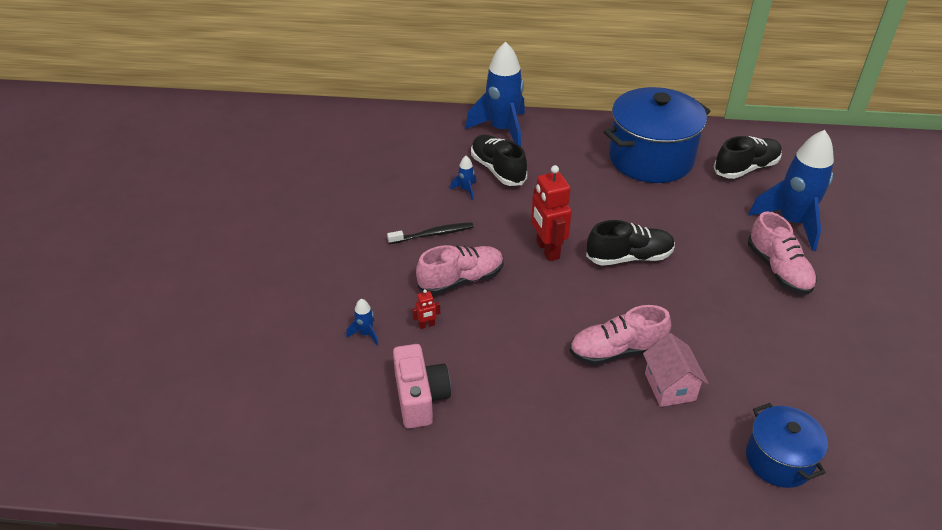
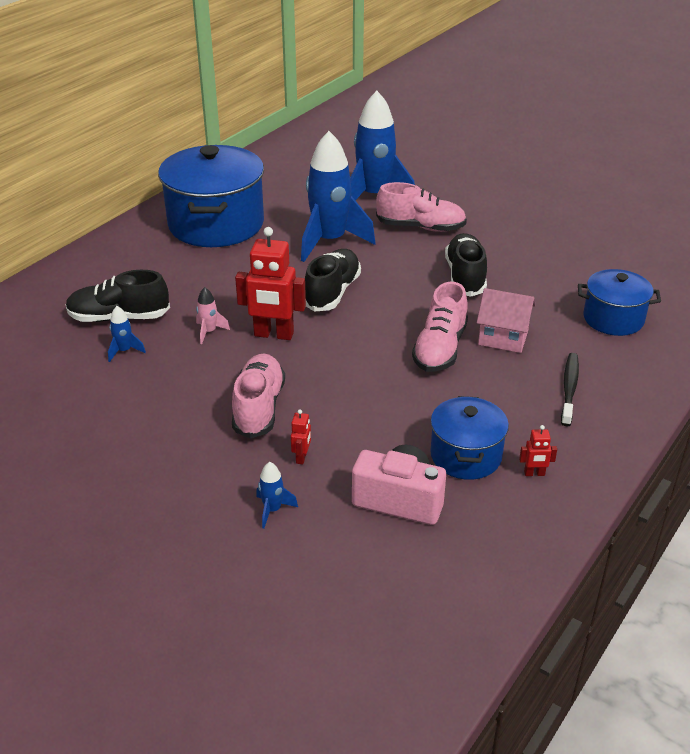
camera: 60 degrees left, 5 degrees down
(433, 234) = (168, 401): black toothbrush -> black toothbrush (569, 389)
(497, 419) = (466, 456): none -> blue pot
(502, 130) = (59, 289): blue rocket -> blue rocket (330, 241)
(508, 472) = (534, 473): none -> red robot
(520, 217) = (209, 332): none -> pink rocket
(746, 168) = (287, 186): black shoe -> black shoe (465, 277)

